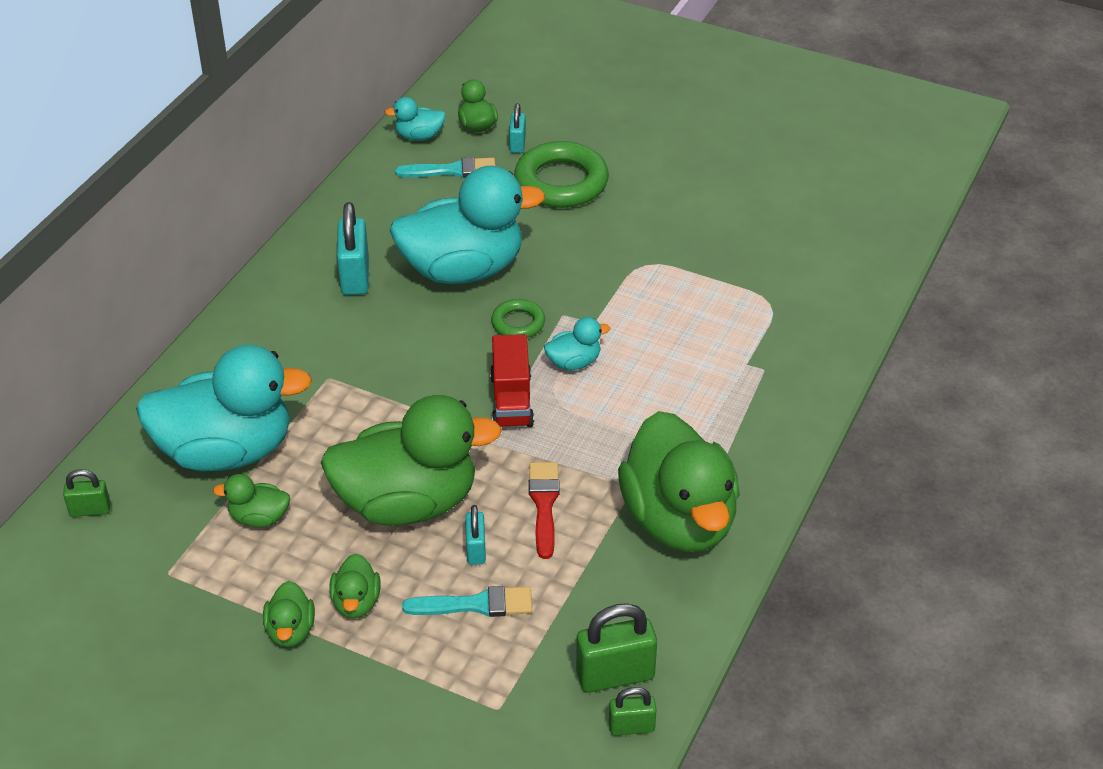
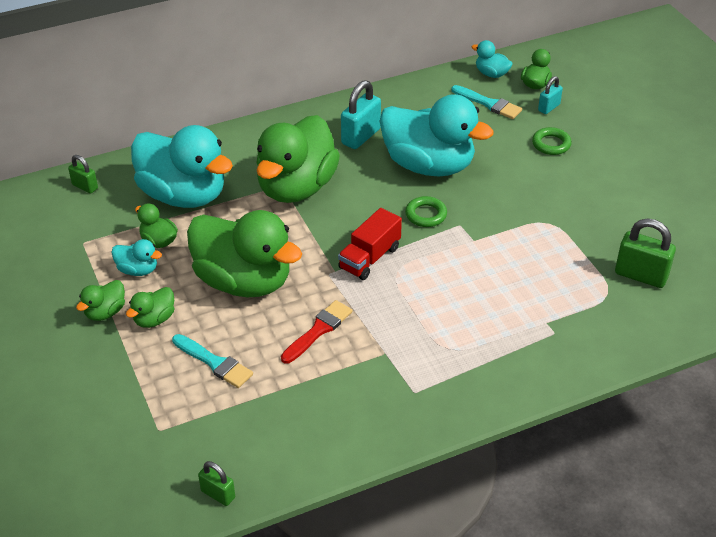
camera: 40 degrees right, 0 degrees up
(476, 550) = (250, 331): turquoise padlock -> none
(561, 182) = (551, 144): green ring -> green ring, size x0.53
(574, 362) = (433, 257): turquoise duck -> turquoise duck (138, 270)
(615, 675) = (244, 457): green padlock -> green padlock (641, 275)
(679, 520) = (388, 392): green duck -> green duck (296, 187)

